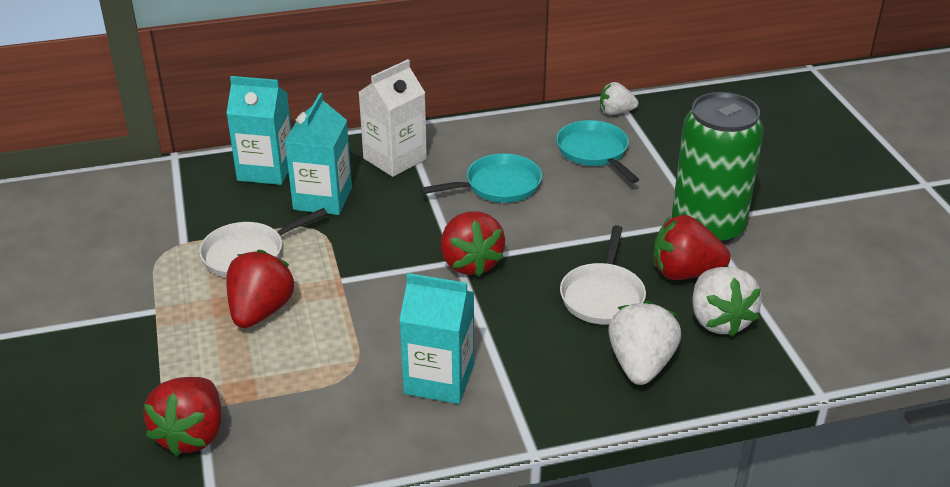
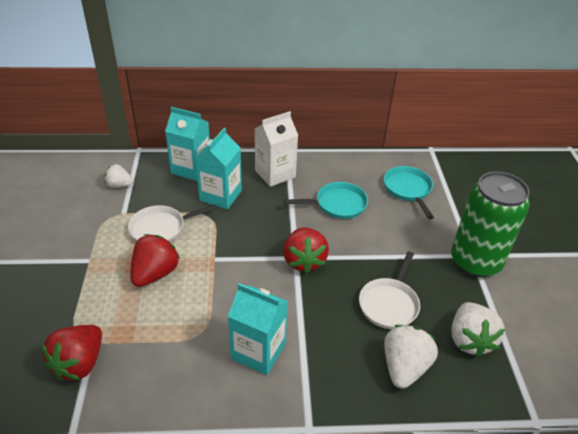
camera: 10 degrees right, 5 degrees up
(616, 112) = (429, 162): white strawberry -> white strawberry (119, 185)
(684, 273) = (452, 295): red strawberry -> none

